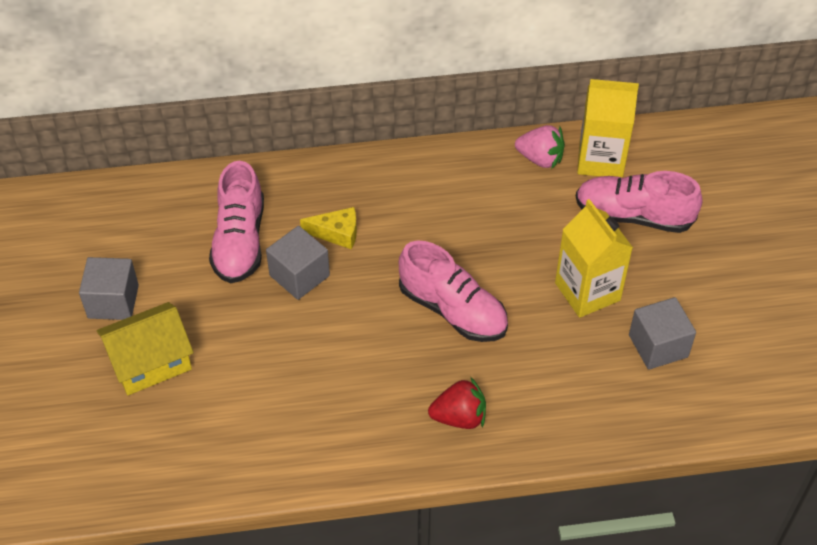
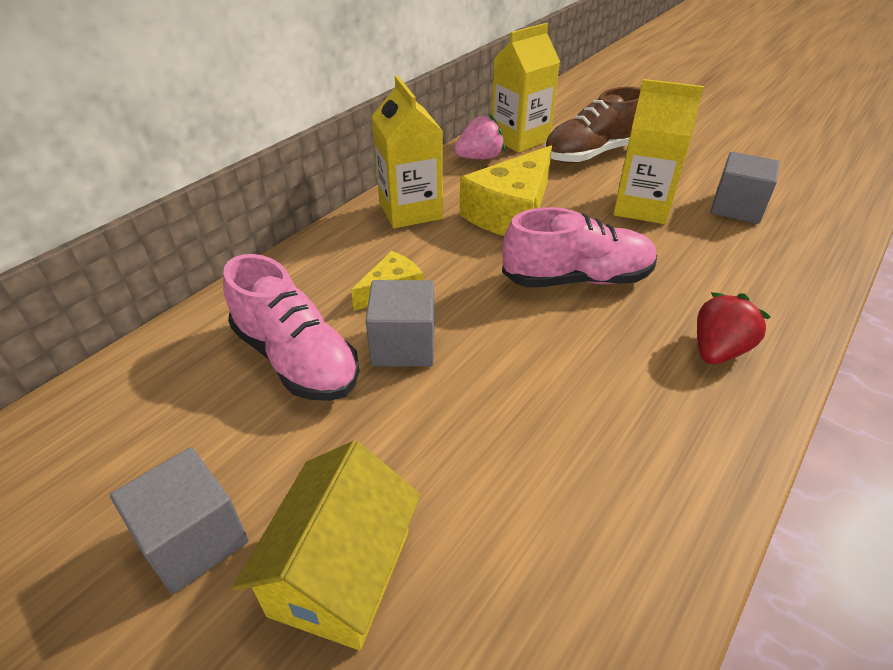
camera: 45 degrees left, 10 degrees down
(425, 176) = (410, 211): none -> yellow carton
(488, 227) = (511, 212): none -> yellow cheese
(633, 216) = (591, 154): pink shoe -> brown shoe

